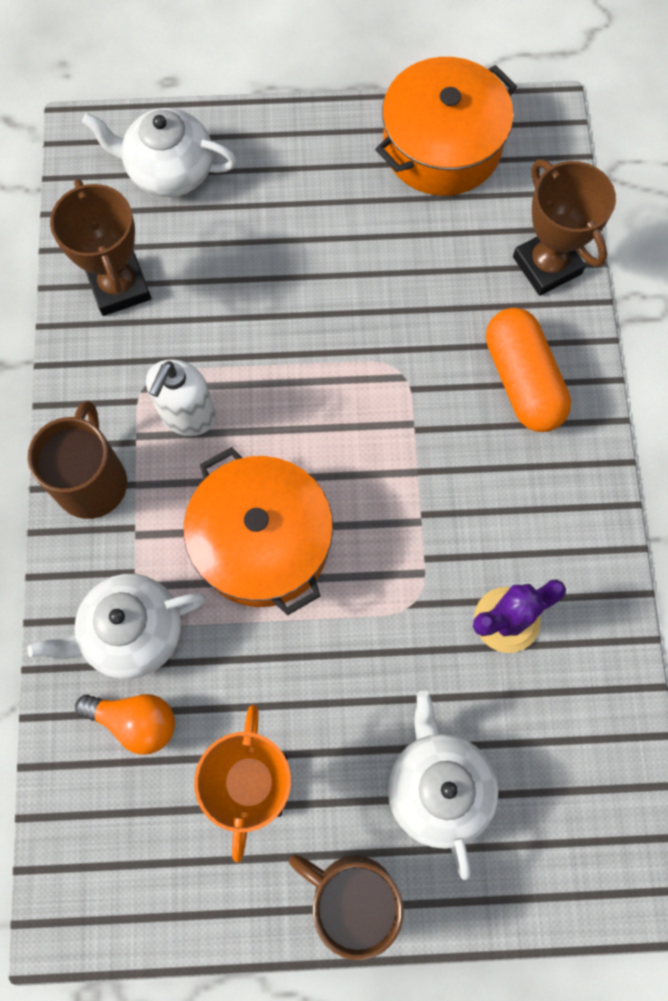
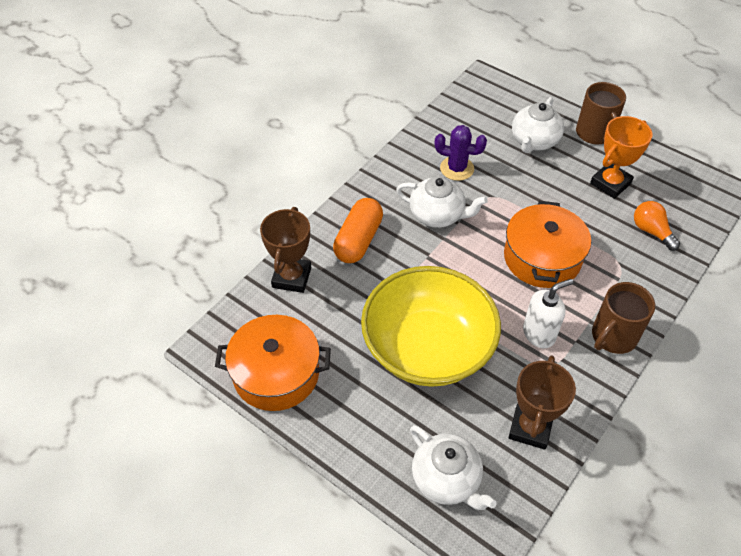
camera: 140 degrees left, 20 degrees down
(132, 632) = (632, 263): white teapot -> white teapot (437, 215)
(305, 296) = (427, 348): none -> yellow bowl

